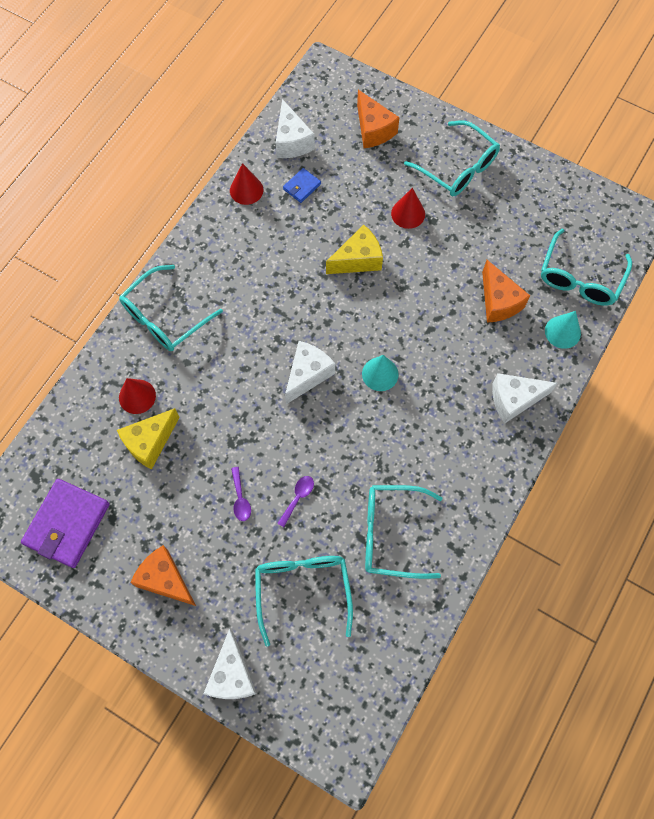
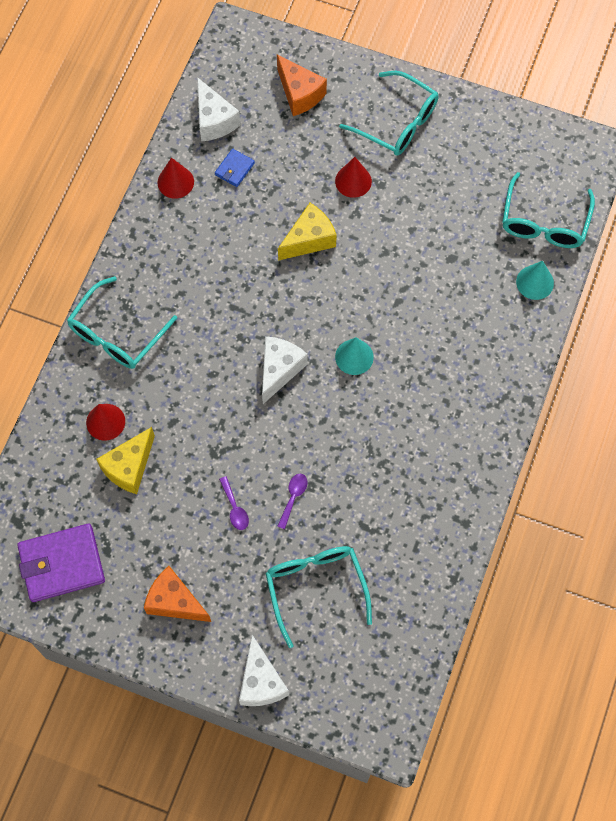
camera: 10 degrees left, 0 degrees up
(67, 524) = (62, 564): purple wallet -> purple wallet turned 60 degrees clockwise
(391, 534) = (394, 517): turquoise glasses -> none
(498, 301) = (464, 261): orange cheese -> none
(514, 400) = (496, 361): white cheese -> none

